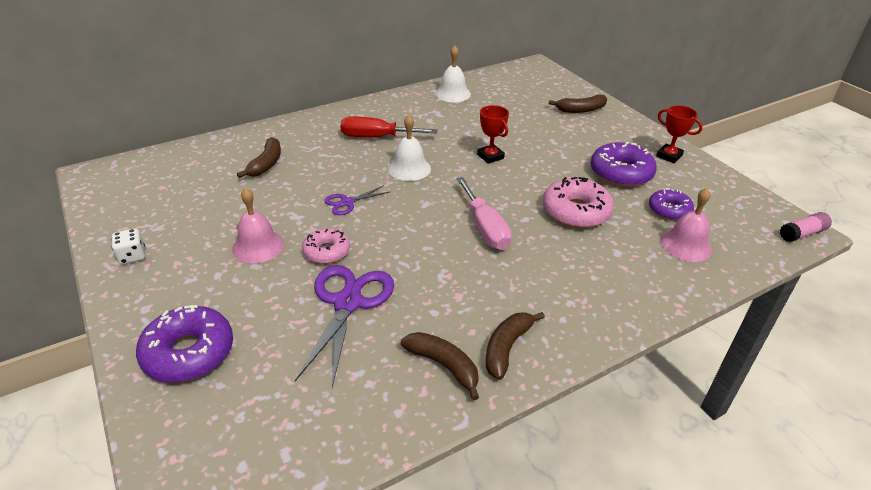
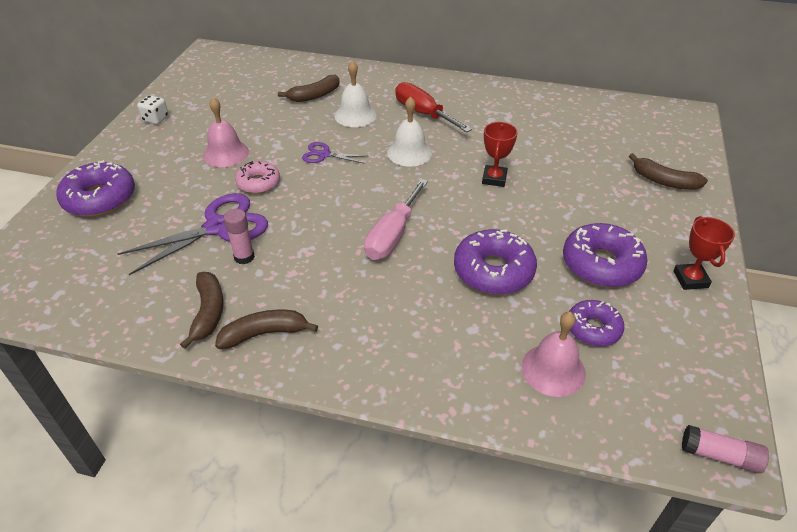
camera: 45 degrees right, 5 degrees up
(405, 309) = (244, 257): none -> pink glue stick
(453, 94) = (550, 105): white bell -> white bell (355, 115)
(576, 212) = (493, 271): pink donut -> purple donut

